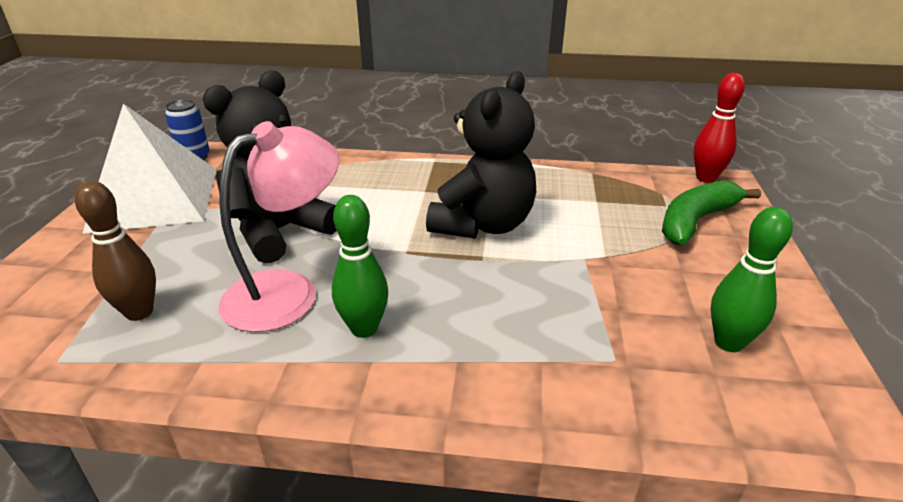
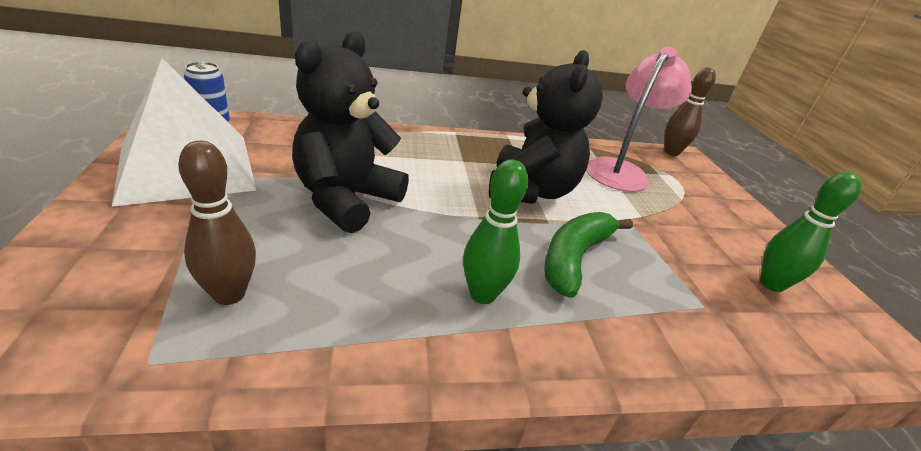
camera: 20 degrees left, 0 degrees up
(288, 292) = (387, 262): pink lamp -> pink lamp (621, 170)
(696, 221) = (686, 186): green banana -> green banana (574, 258)
(706, 178) = (671, 152): red bowling pin -> brown bowling pin

